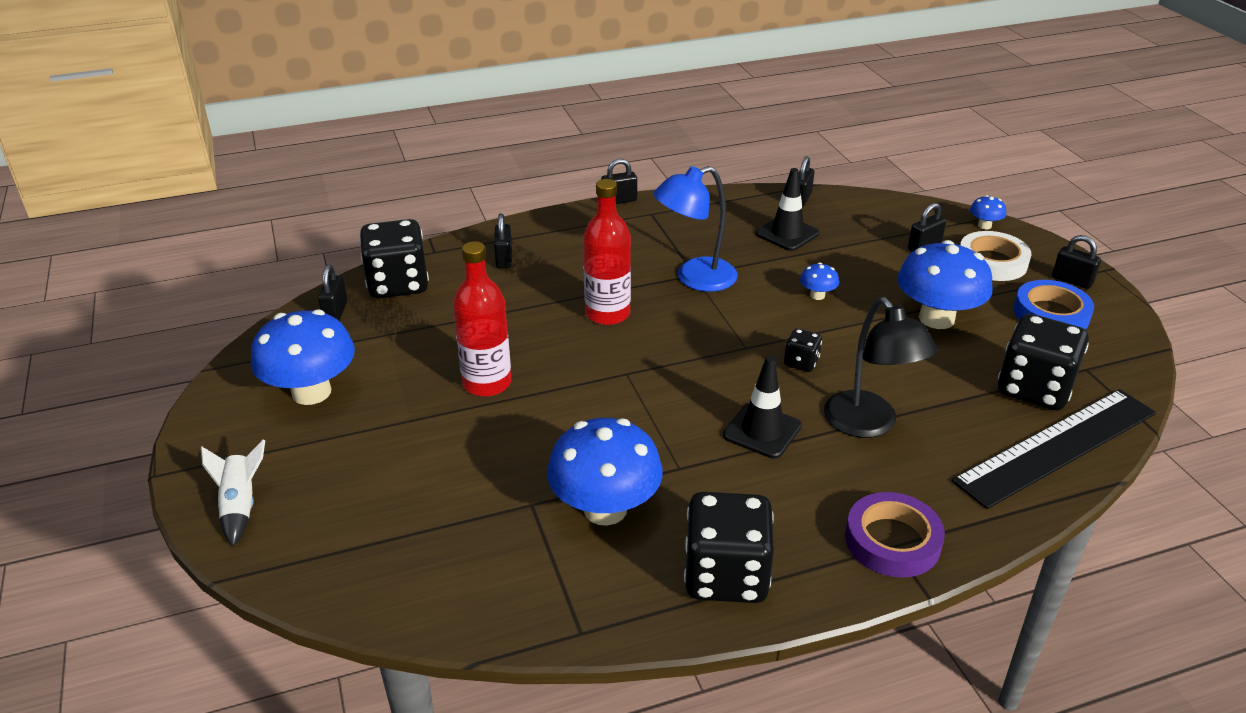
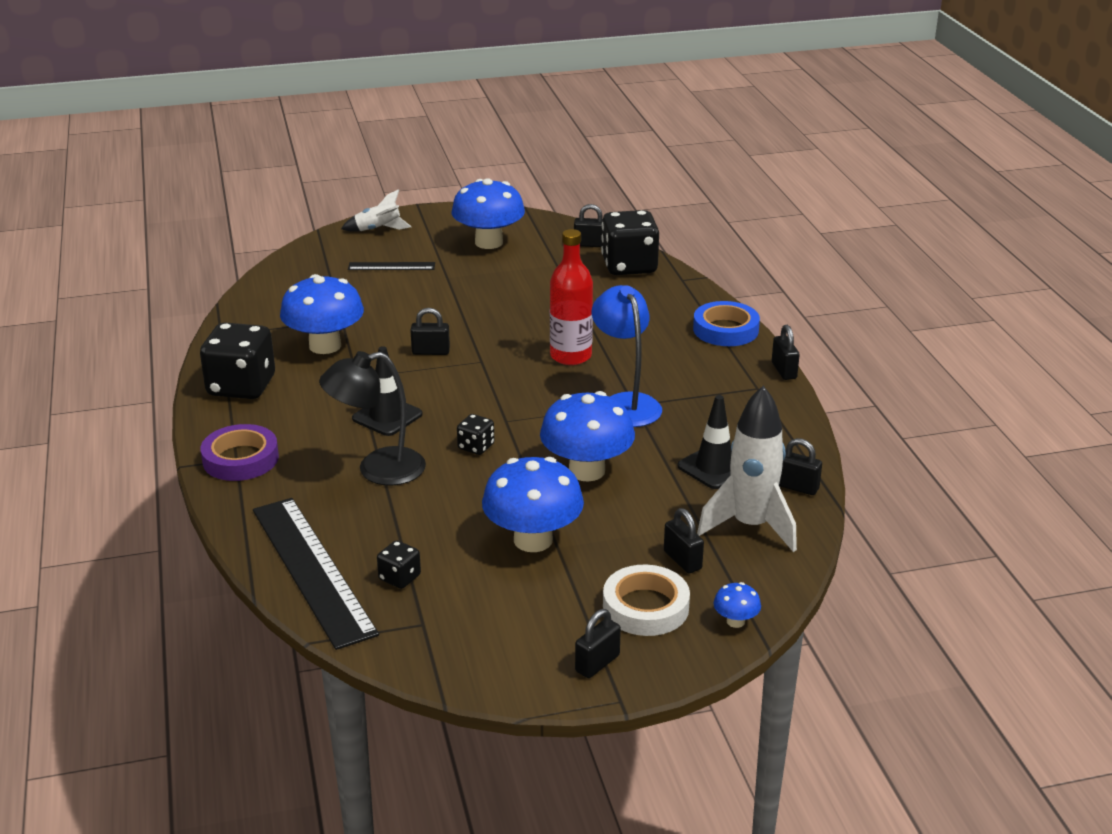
camera: 95 degrees right, 5 degrees down
(371, 475) = (391, 266): none -> black ruler
(487, 383) = (482, 303): red bottle -> none
(504, 259) = (667, 310): black padlock -> black padlock (430, 352)
(817, 295) = (586, 470): blue mushroom -> blue mushroom, size x2.28
(863, 219) = (750, 526): none -> white rocket
(1034, 388) = (399, 578): black dice -> black dice, size x0.47
(1051, 314) = (528, 626): blue tape -> blue tape (725, 330)

